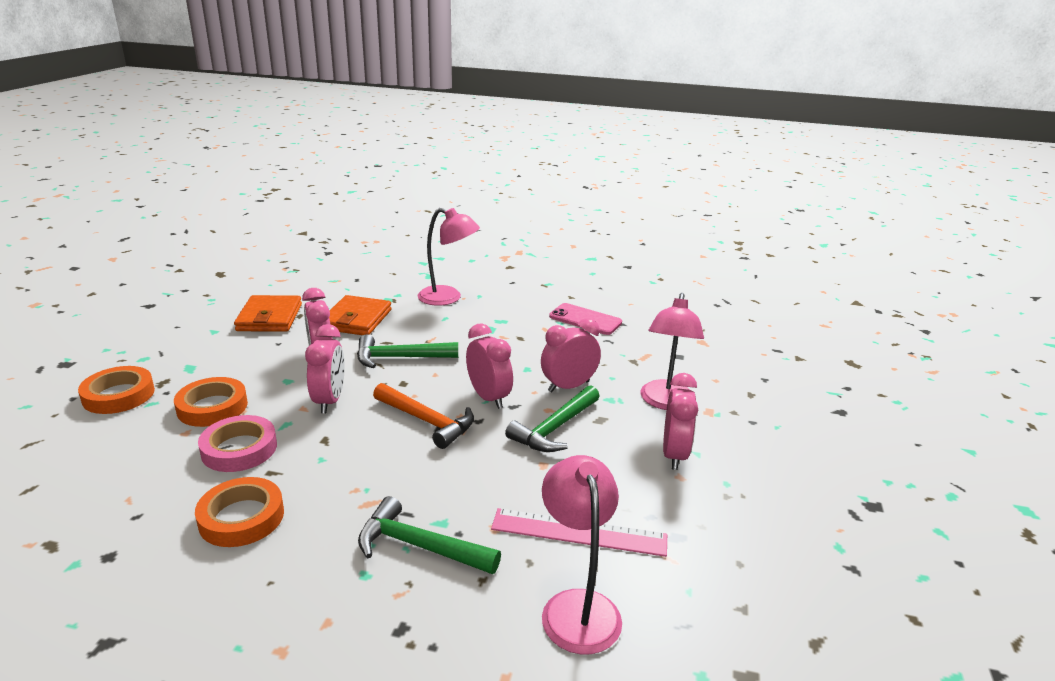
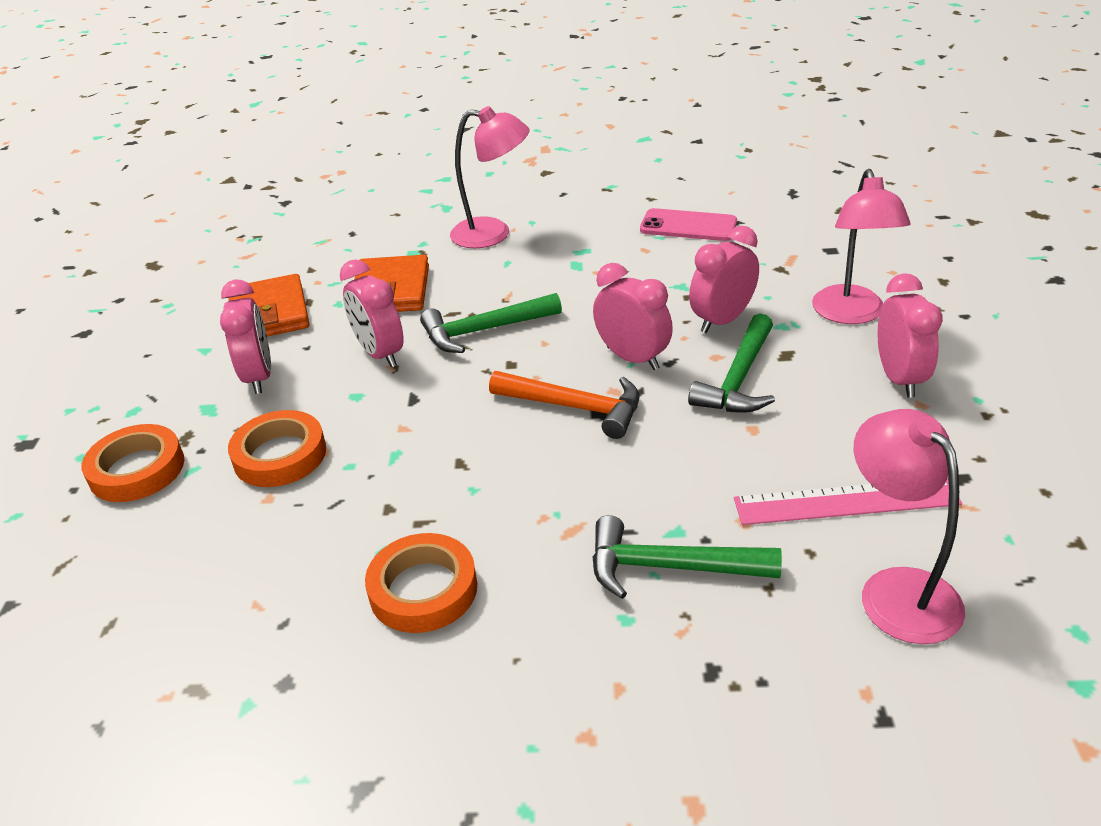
camera: 10 degrees left, 10 degrees up
(239, 449) = (357, 502): pink tape -> none
(329, 401) = (431, 410): pink clock -> pink clock (259, 377)

